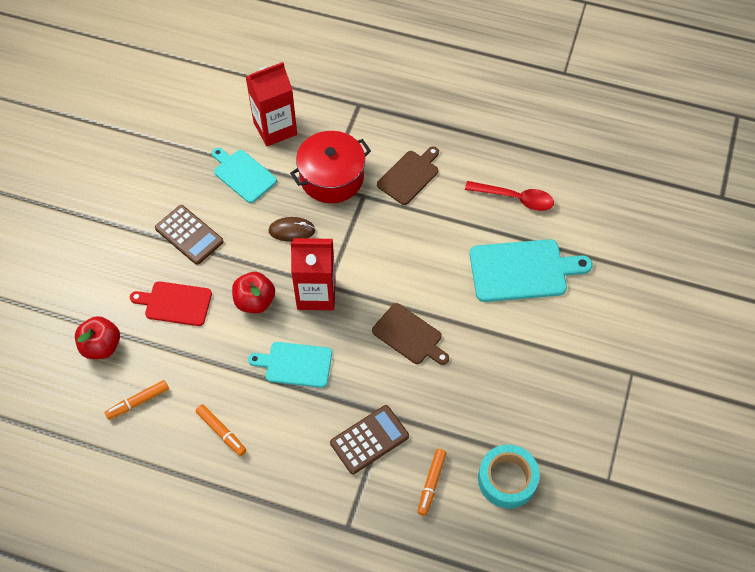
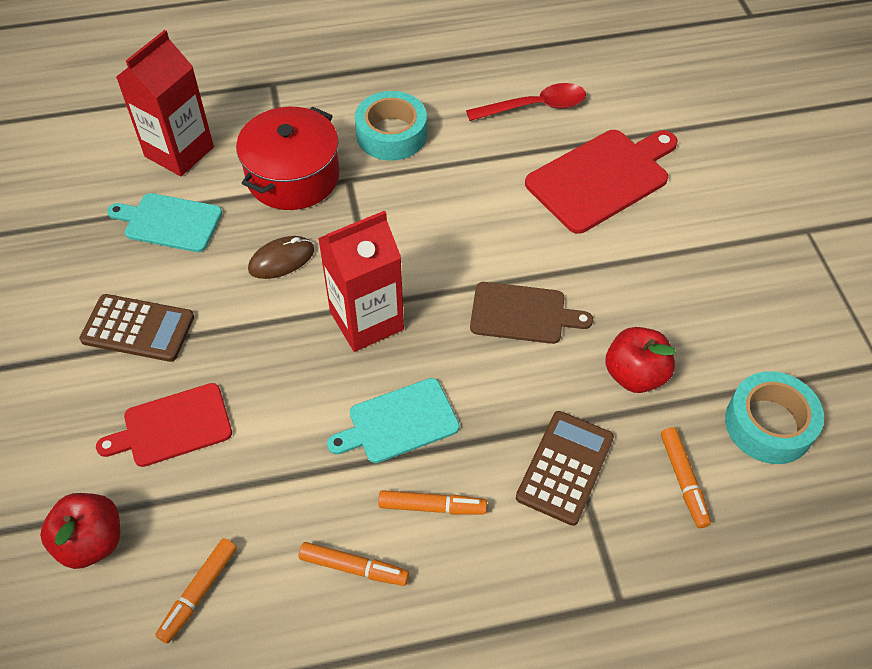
camera: 30 degrees left, 5 degrees down
(255, 301) = (288, 369): red apple -> red apple (635, 375)
(282, 421) = (432, 506): none -> orange marker
(409, 176) = (391, 134): brown cutting board -> turquoise tape
(522, 271) = (601, 178): turquoise cutting board -> red cutting board

